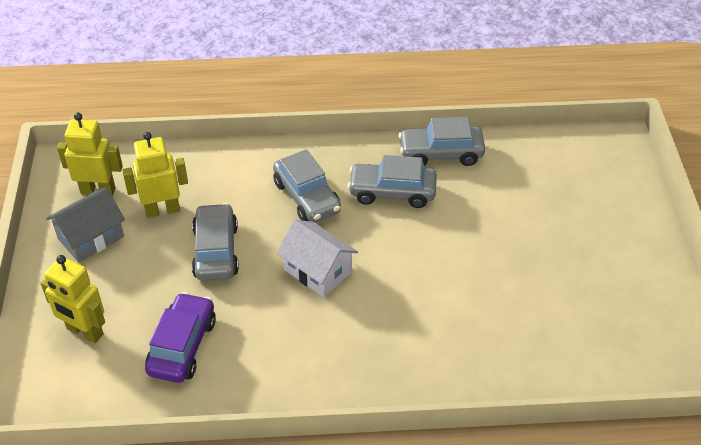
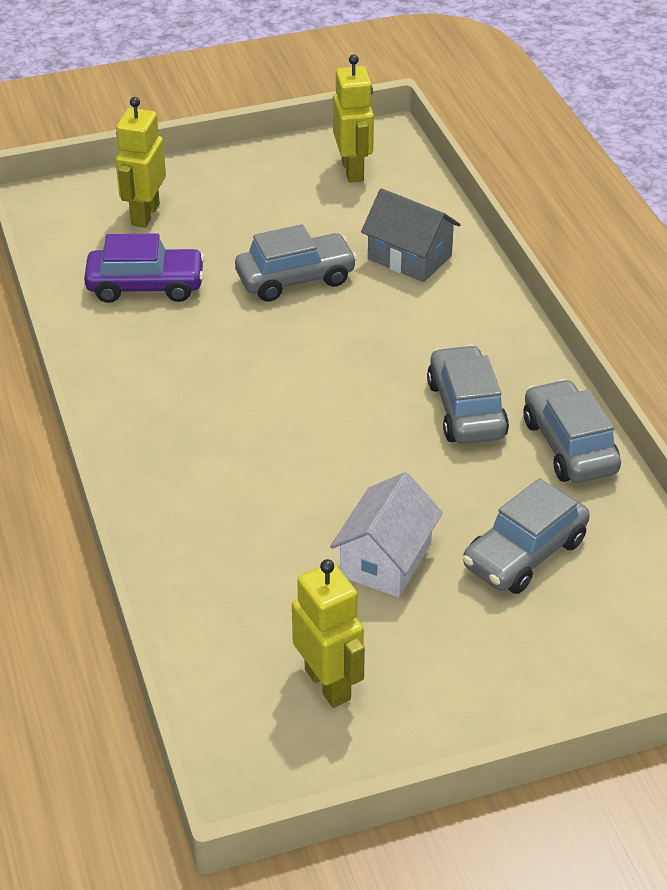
camera: 75 degrees right, 5 degrees down
(91, 238) = (279, 184): grey house -> grey house (409, 257)
(162, 210) = (344, 223): yellow robot -> yellow robot (328, 684)
(307, 197) = (420, 334): grey car -> grey car (524, 553)
(317, 271) = (296, 367): white house -> white house (385, 560)

